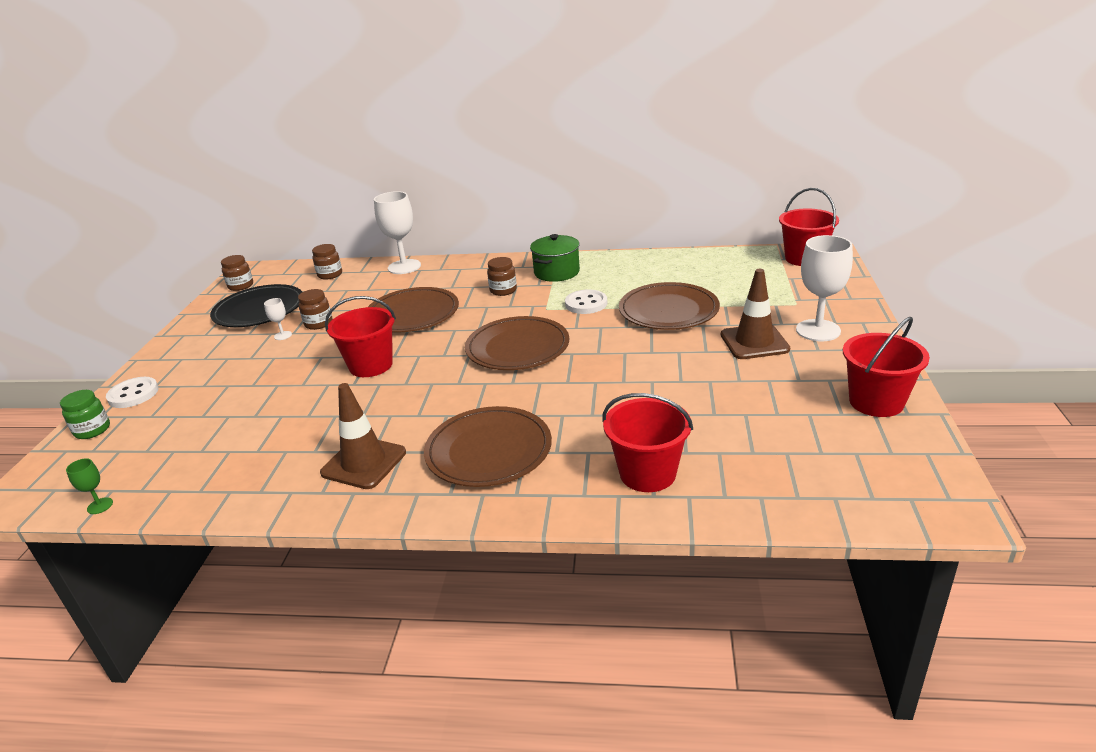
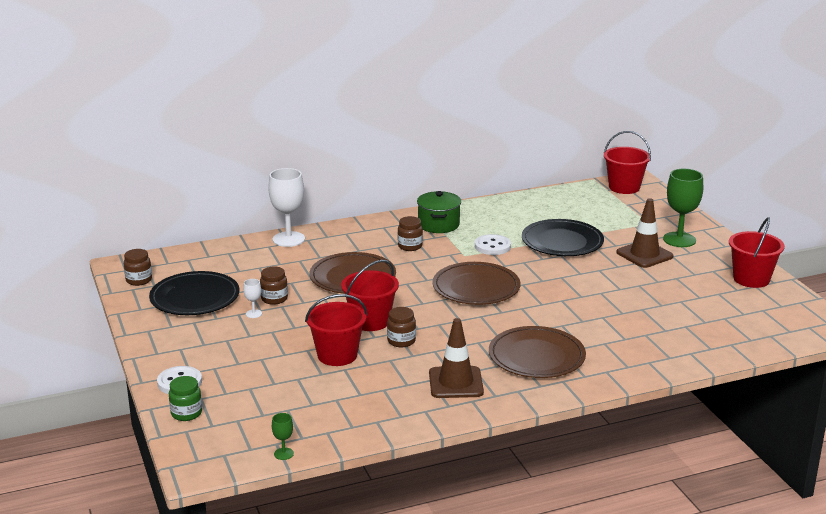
camera: 30 degrees left, 5 degrees down
(330, 275) = (221, 257): brown jar -> brown jar (401, 341)
(647, 473) = (654, 347): red bucket -> red bucket (337, 355)
(668, 310) = (562, 242): brown plate -> black plate
(818, 330) = (679, 240): white goblet -> green goblet

